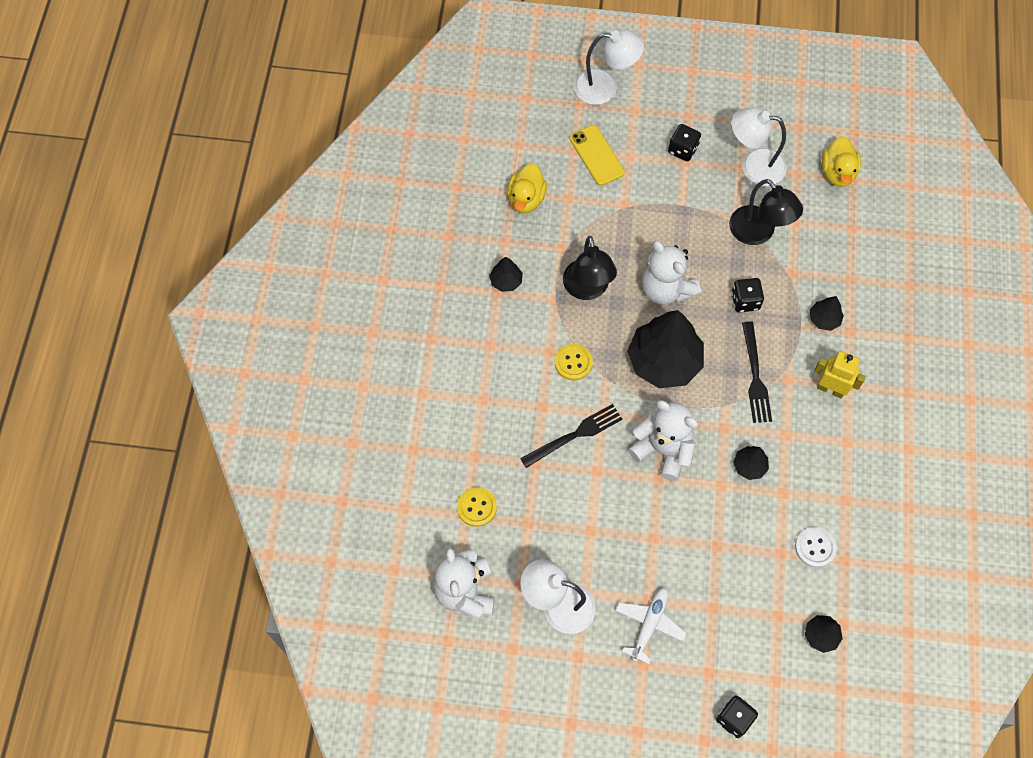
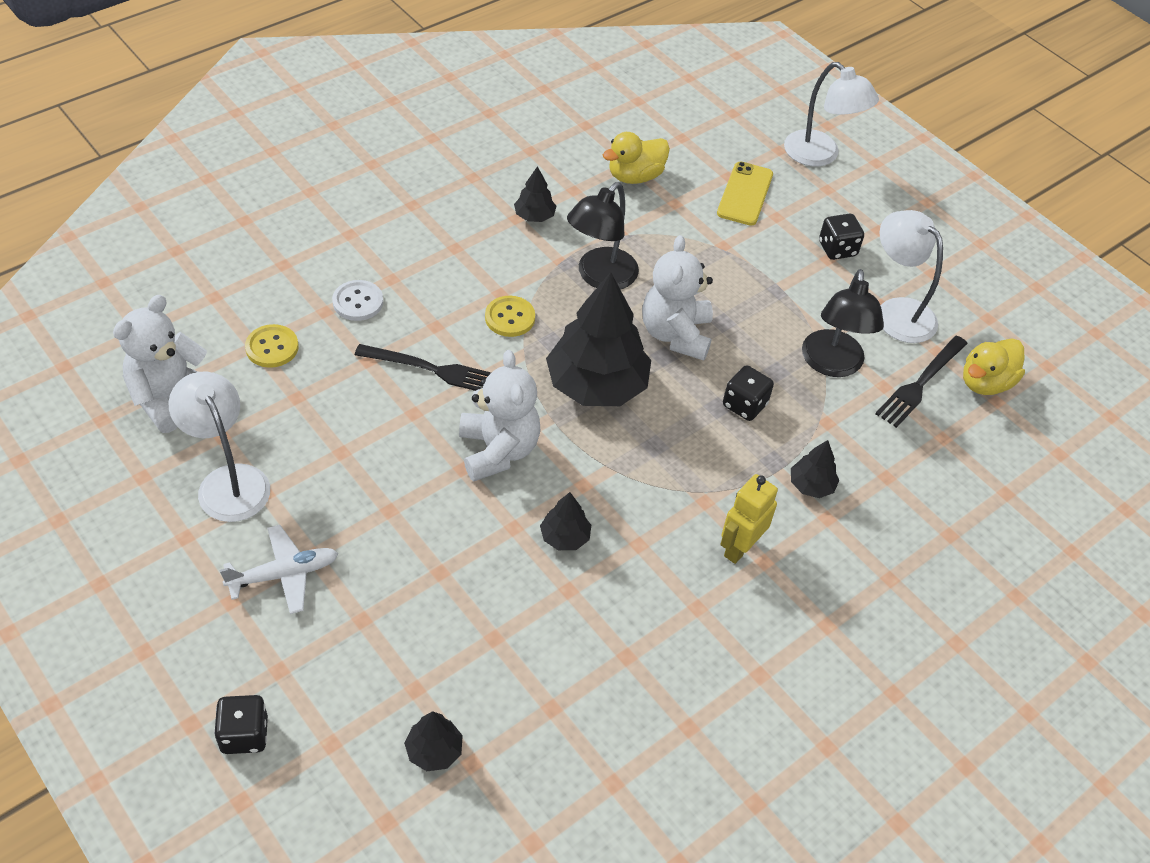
camera: 40 degrees right, 15 degrees down
(755, 376) = (672, 471): black fork -> black fork (920, 383)
(815, 547) = (536, 667): white button -> white button (358, 302)
(830, 389) = (739, 547): yellow robot -> yellow robot turned 120 degrees counterclockwise

